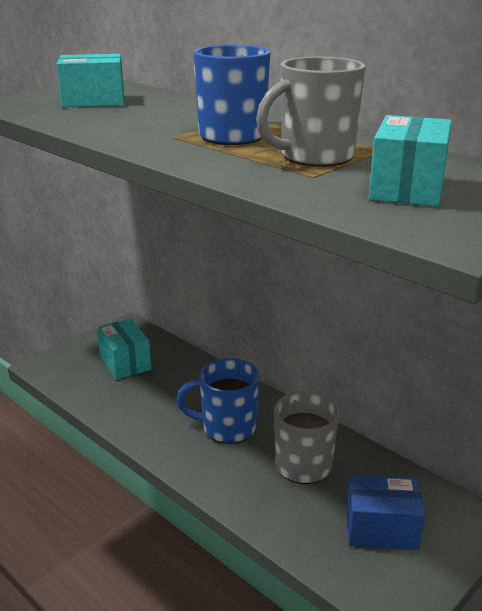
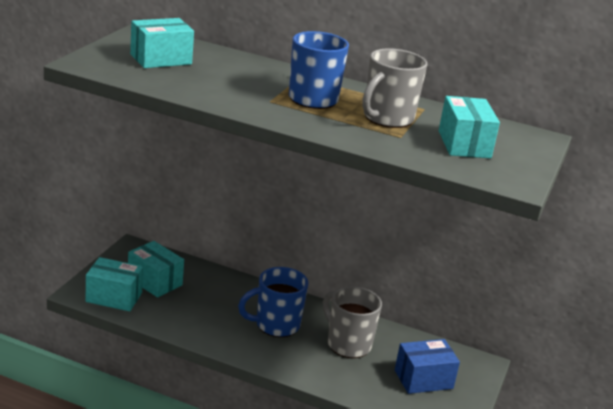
camera: 25 degrees left, 0 degrees up
(72, 374) = (114, 297): none -> turquoise box

